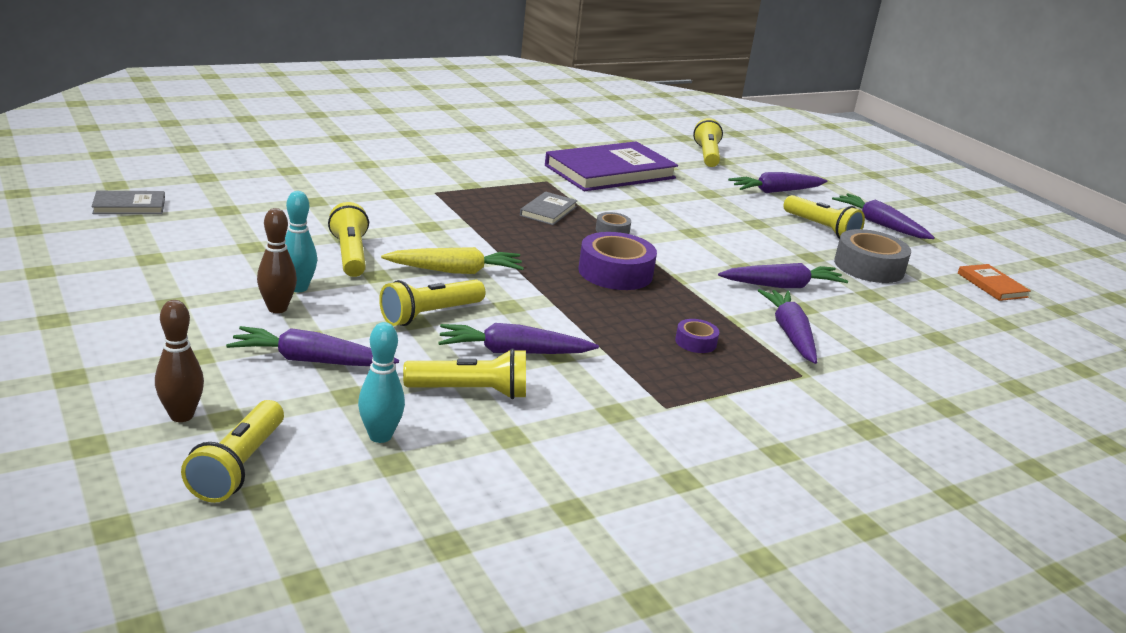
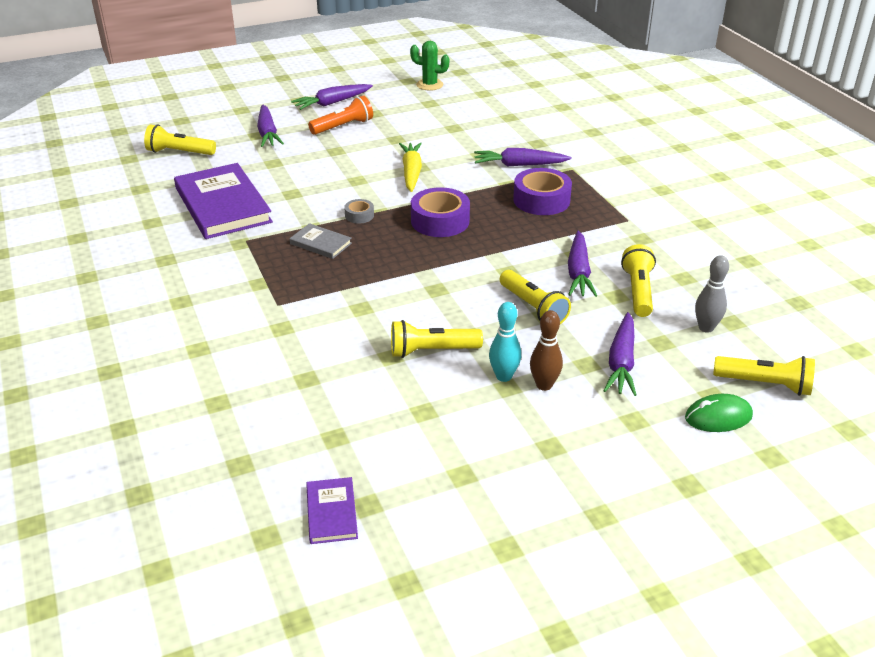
camera: 80 degrees left, 10 degrees up
(129, 206) = (331, 513): grey book -> purple book
(181, 415) = (718, 417): brown bowling pin -> green mouse
(380, 436) = (706, 328): turquoise bowling pin -> grey bowling pin
(455, 271) = (453, 295): yellow carrot -> yellow carrot (411, 172)
(695, 342) = (541, 200): purple tape -> purple tape, size x2.00
(782, 286) = (447, 157): purple carrot -> none
(821, 228) = (343, 126): yellow flashlight -> orange flashlight
(869, 267) = (409, 120): grey tape -> none
(992, 285) = (429, 85): orange book -> green cactus

